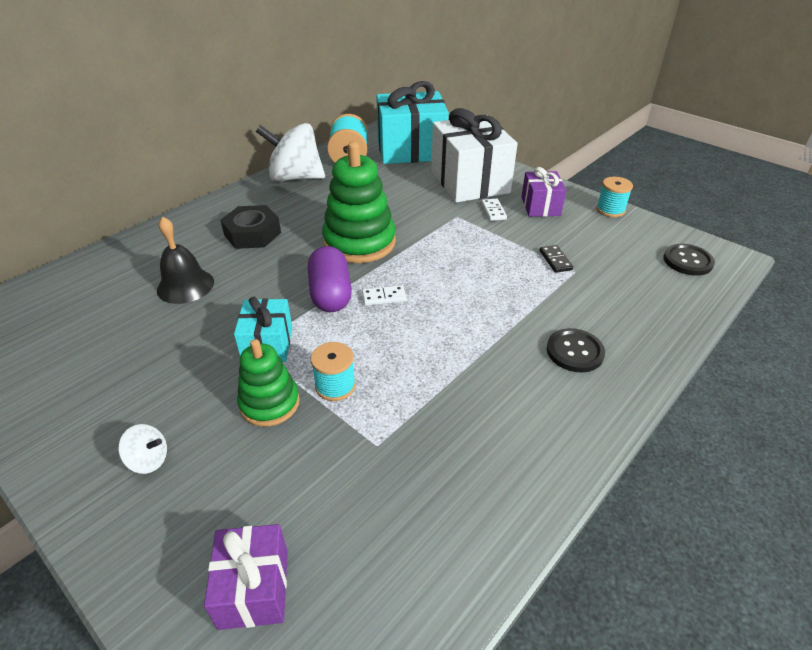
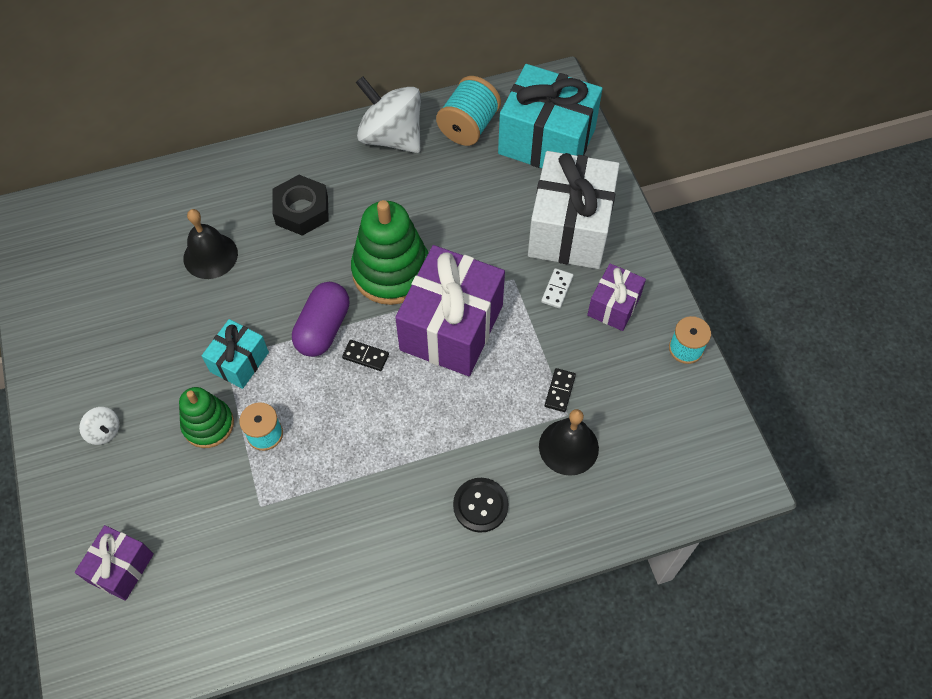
camera: 30 degrees right, 20 degrees up
(384, 297) = (365, 356): white domino -> black domino
(438, 256) = (451, 327): none -> purple gift
(597, 288) = (568, 447): none -> black bell
(687, 261) = (694, 461): black button -> none

